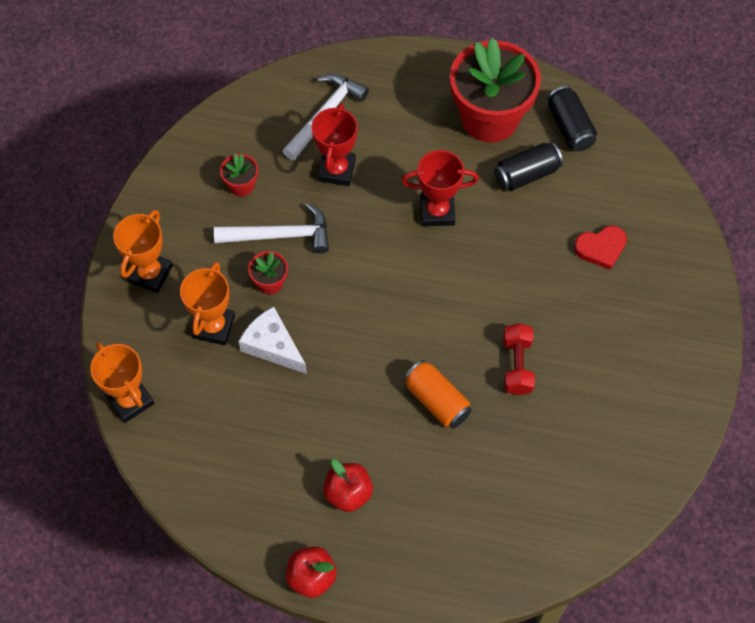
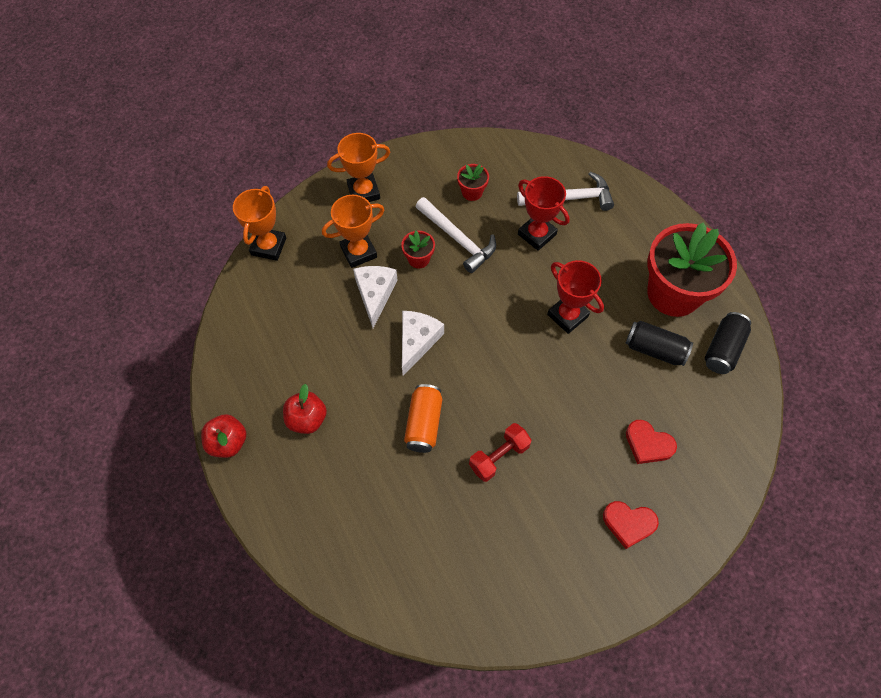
camera: 50 degrees right, 0 degrees up
(336, 170) = (537, 234): red trophy -> red trophy turned 75 degrees clockwise
(353, 347) = (417, 341): none -> white cheese
(652, 316) = (628, 523): none -> red heart

